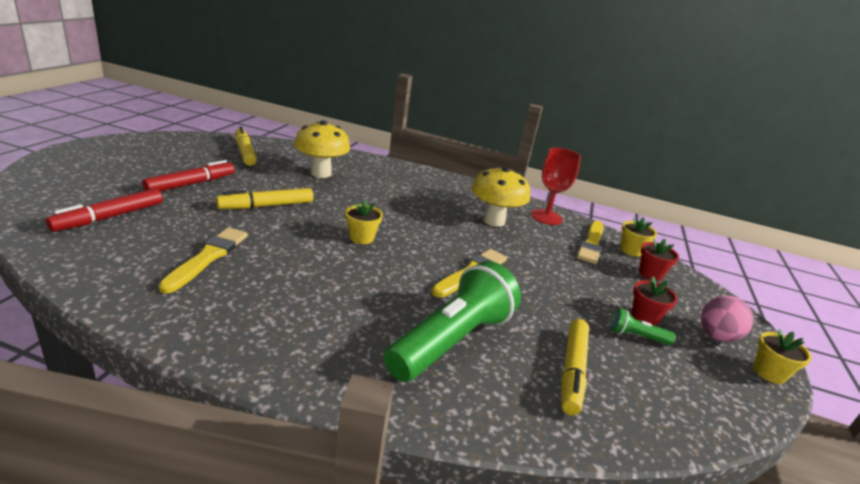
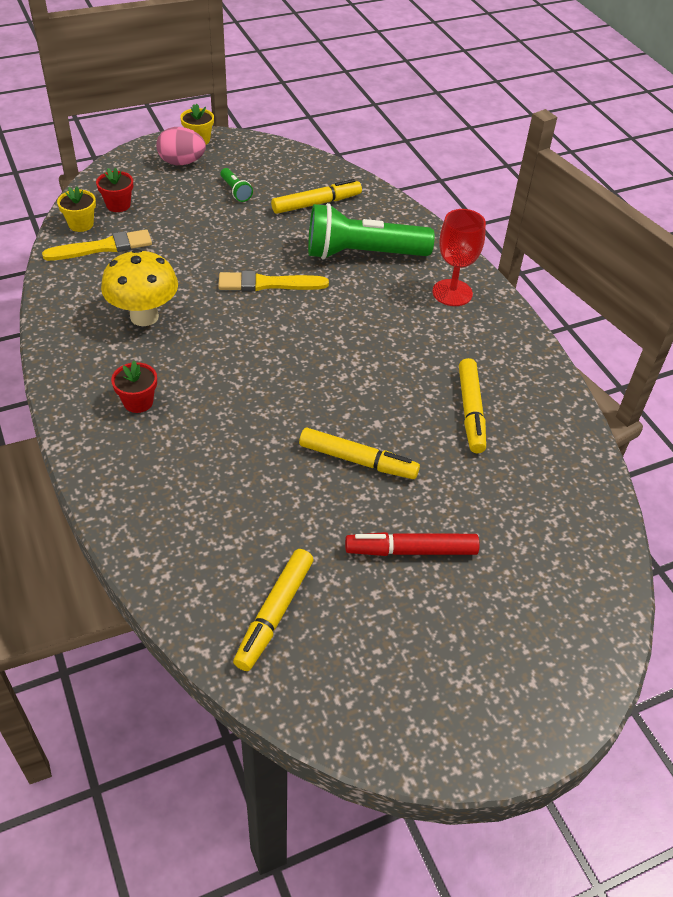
camera: 130 degrees left, 20 degrees up
(109, 217) = (531, 519): red marker -> none
(207, 257) = (470, 411): yellow brush -> yellow marker
(321, 173) = (224, 497): yellow mushroom -> none
(361, 238) = (311, 365): yellow flower pot -> none
(546, 217) = (76, 292): red goblet -> red goblet (452, 293)
(644, 317) = (202, 193): red flower pot -> red flower pot (138, 402)

